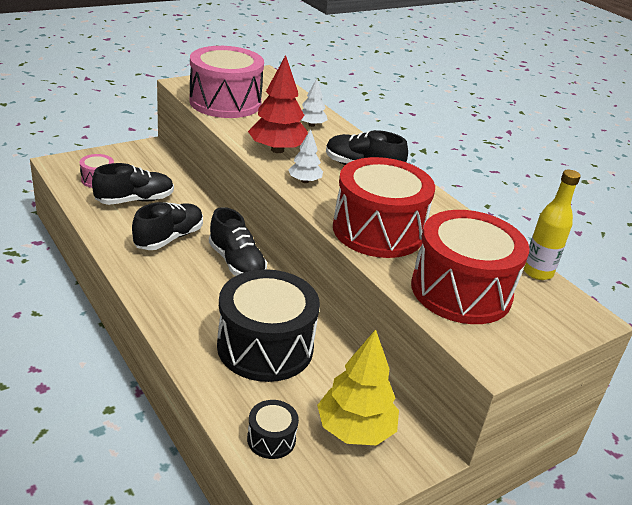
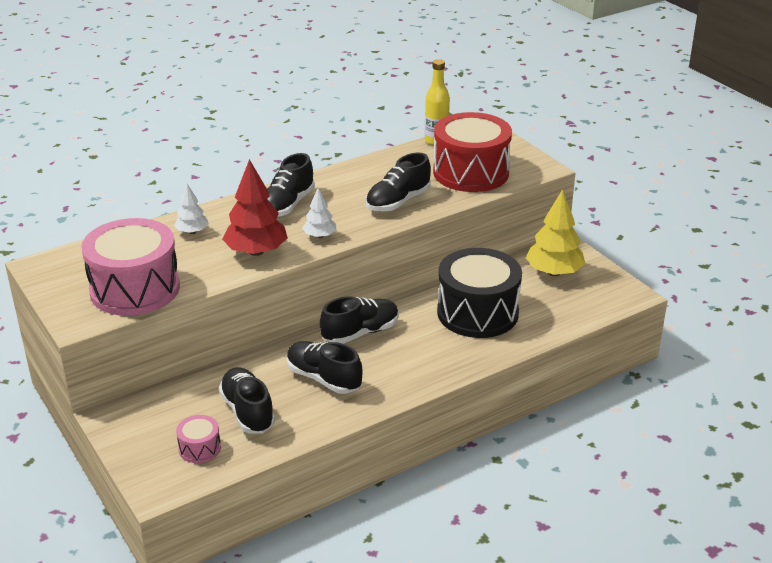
camera: 85 degrees left, 0 degrees up
(271, 439) = (575, 308): black drum -> none
(378, 231) = (398, 202): red drum -> black shoe

